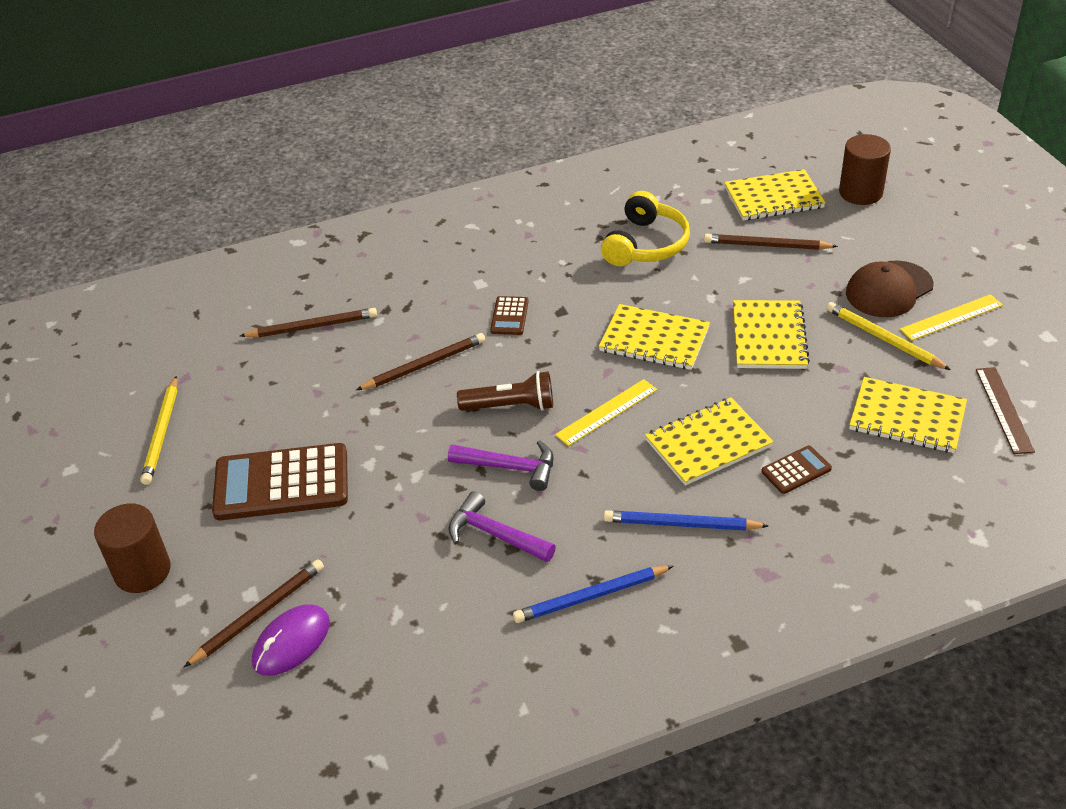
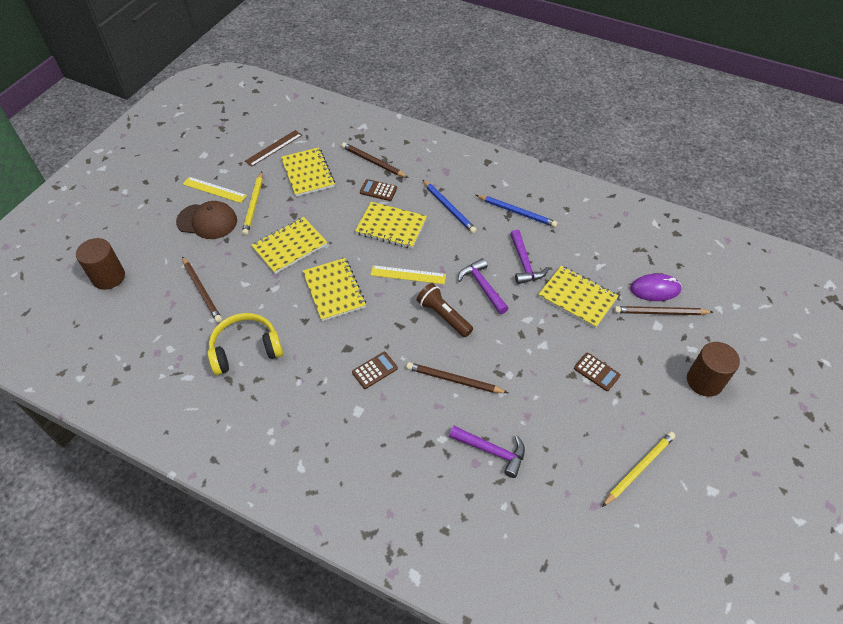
camera: 135 degrees left, 10 degrees up
(281, 483) = (596, 372): brown calculator -> brown calculator, size x0.46
(312, 327) = (484, 473): brown pencil -> brown pencil (373, 162)
(321, 345) = (492, 451): none -> purple hammer
(773, 197) = (143, 315): yellow notebook -> yellow notebook (577, 298)

